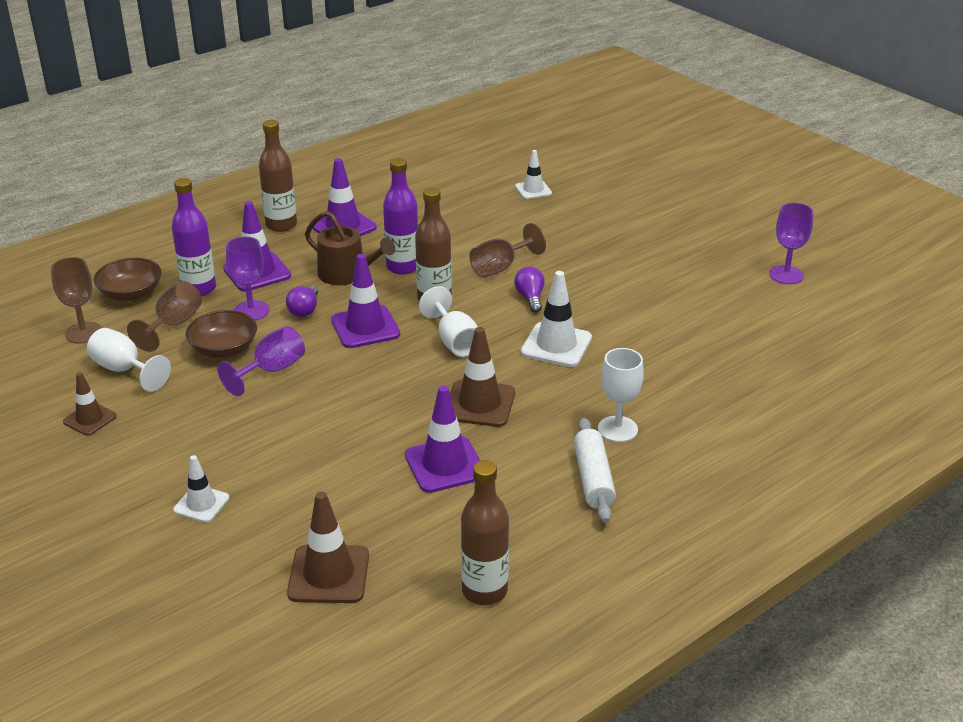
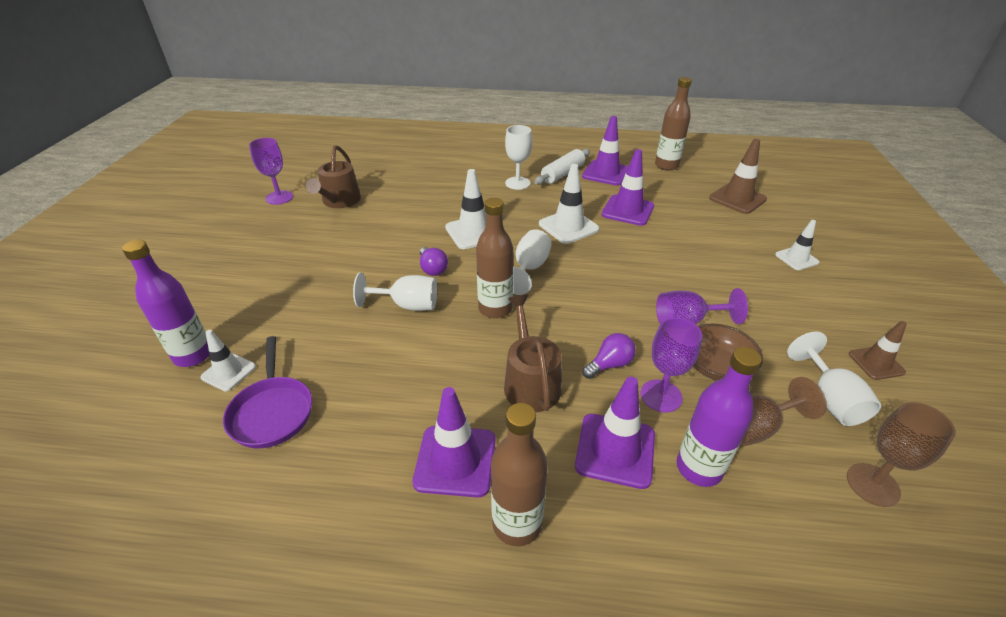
camera: 135 degrees left, 5 degrees up
(131, 293) = (792, 520): brown bowl -> none
(365, 327) = (577, 316): purple traffic cone -> purple traffic cone (606, 173)
(402, 267) = (474, 357): purple bottle -> purple bottle (193, 355)
(473, 192) = (272, 412): none -> purple pan
(479, 404) = (568, 227): brown traffic cone -> white traffic cone
(500, 267) = (407, 305): brown goblet -> white goblet
(530, 298) = (432, 269): purple light bulb -> purple light bulb turned 60 degrees counterclockwise
(731, 302) = (339, 201): none -> brown watering can

